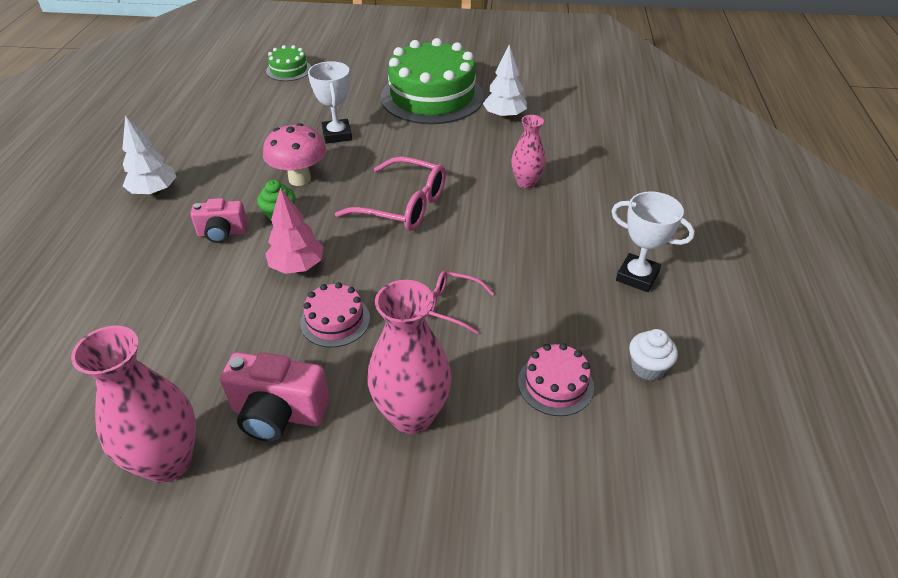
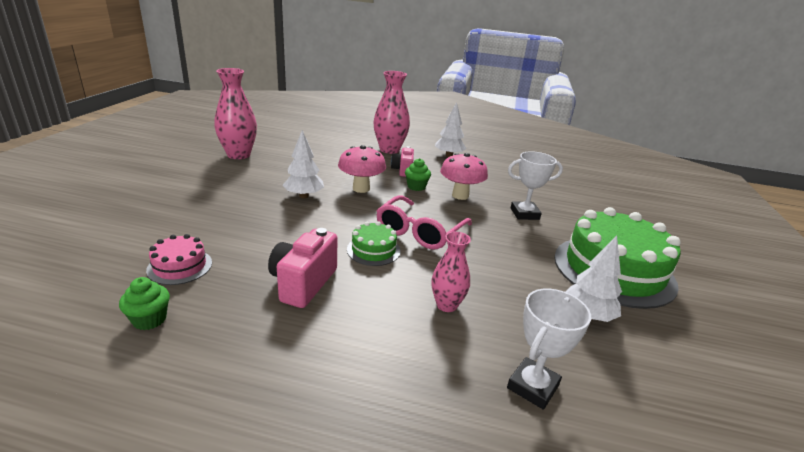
camera: 95 degrees right, 15 degrees down
(278, 414) = (244, 177): pink camera -> pink camera (303, 283)
(289, 70) = (628, 202): green cake -> green cake (373, 250)
(297, 266) = (361, 189): pink tree -> pink mushroom
(335, 320) = (304, 196): pink cake -> white tree
(412, 415) = (208, 210): pink vase -> pink vase (389, 150)
(451, 306) = (291, 236): pink glasses -> none
(637, 276) = (264, 349): white trophy -> white trophy (532, 386)
(647, 368) = (149, 319): white cupcake -> green cupcake

